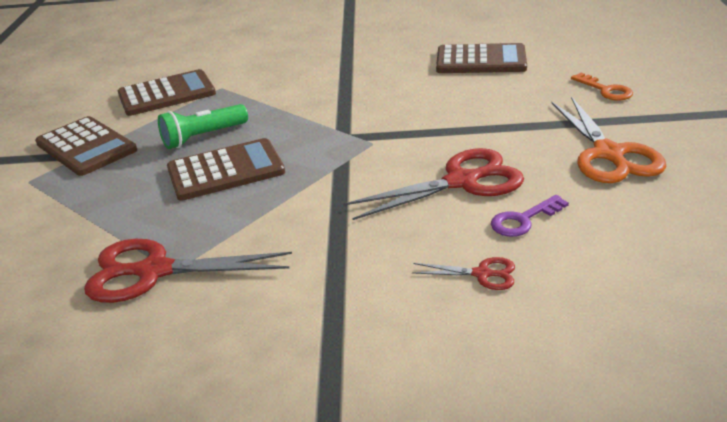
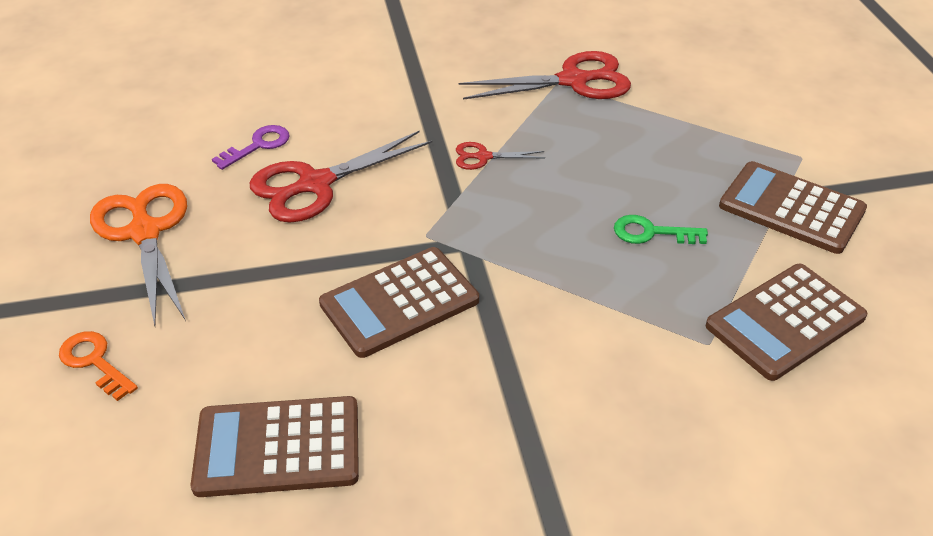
camera: 165 degrees right, 10 degrees up
(203, 137) = (651, 233): green flashlight -> green key
(226, 171) = (584, 183): brown calculator -> brown calculator (399, 302)
(482, 274) = (300, 97): red scissors -> red scissors (483, 157)

